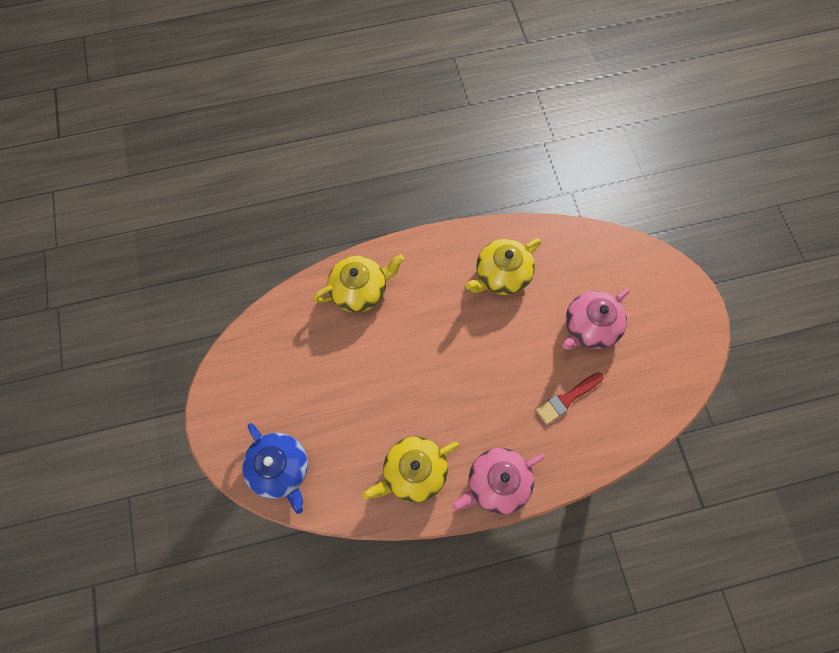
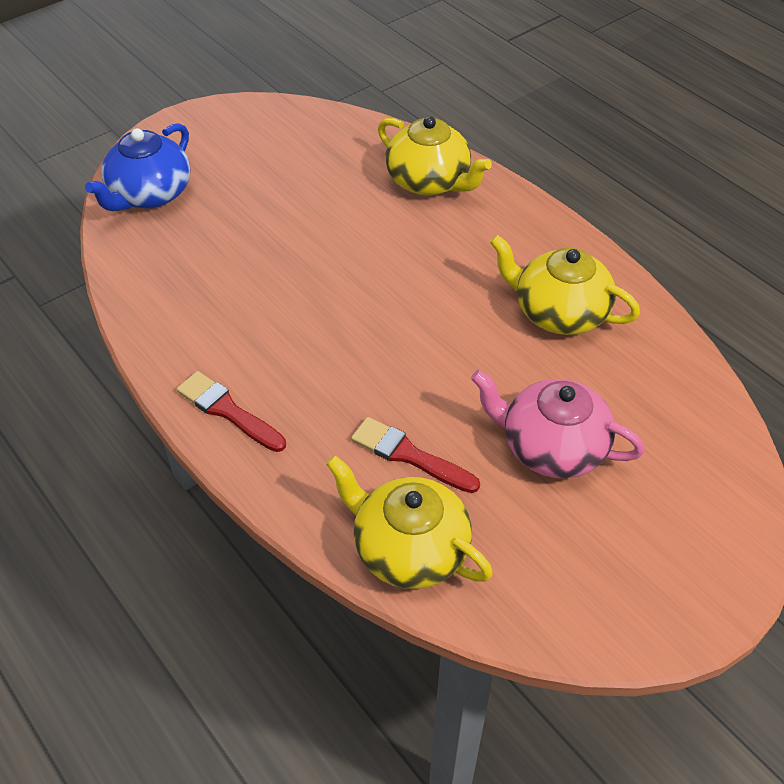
camera: 65 degrees right, 20 degrees down
(413, 472) = (202, 315): yellow teapot -> yellow teapot (408, 549)
(496, 483) = (228, 411): pink teapot -> red brush

